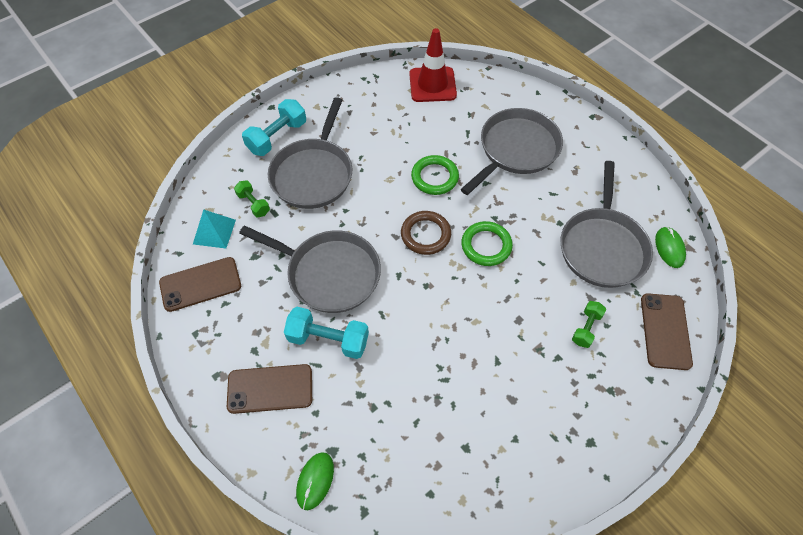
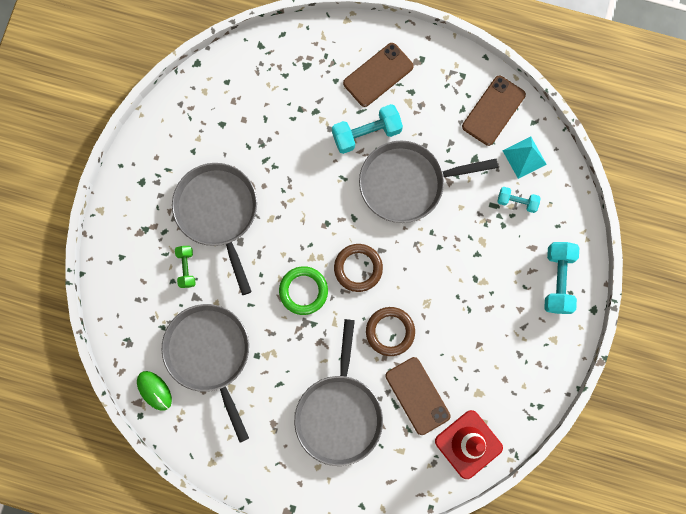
camera: 145 degrees right, 20 degrees up
(253, 204) = (517, 201): green dumbbell -> turquoise dumbbell
(313, 174) = (493, 263): grey pan -> grey pan (218, 212)
(315, 481) = (303, 42): green mouse -> none
(434, 177) = (390, 331): green ring -> brown ring
(665, 331) = (126, 305): brown phone -> brown phone (417, 395)

